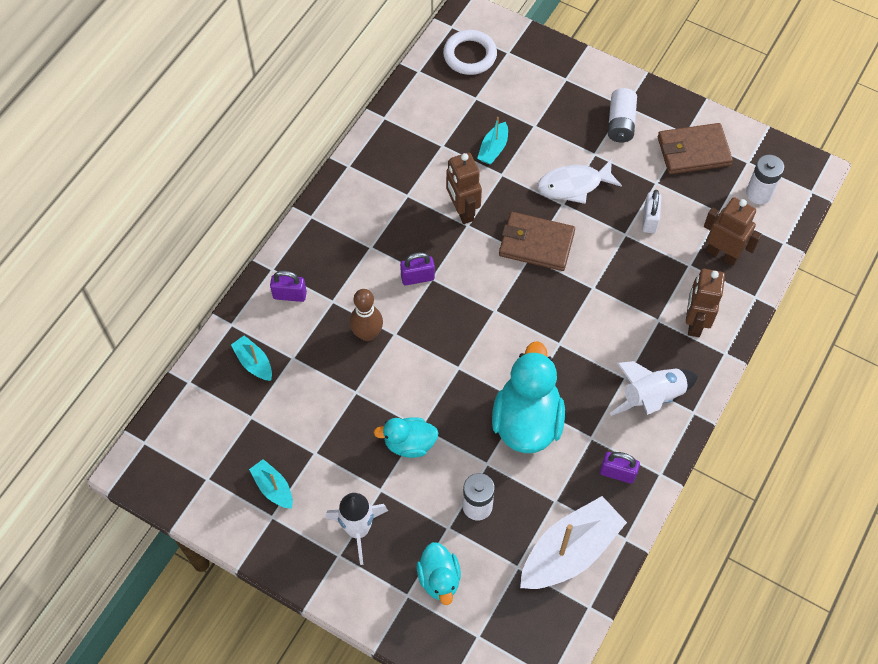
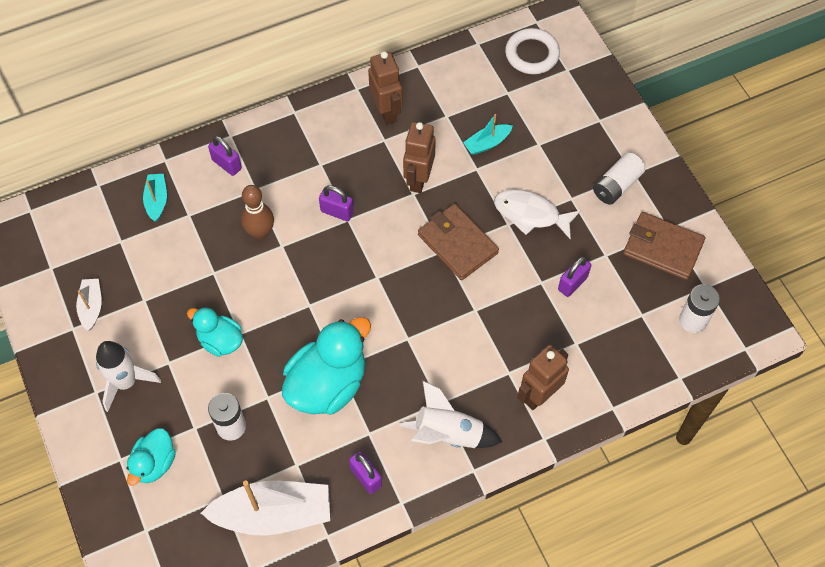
camera: 35 degrees right, 0 degrees up
(273, 488) = (91, 307): turquoise boat -> white boat
(649, 220) = (572, 283): white padlock -> purple padlock
(722, 254) = (614, 352): brown robot -> brown robot (386, 111)

